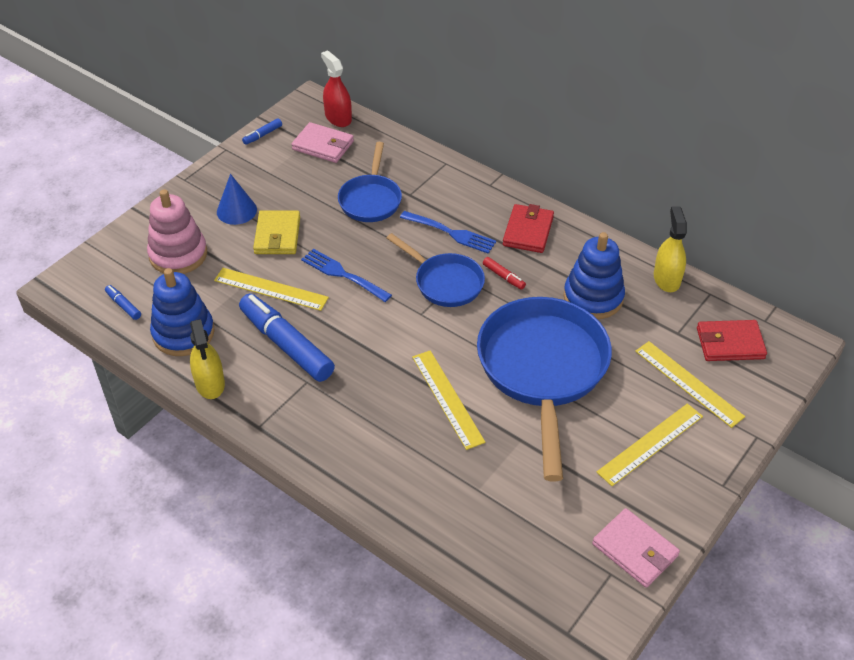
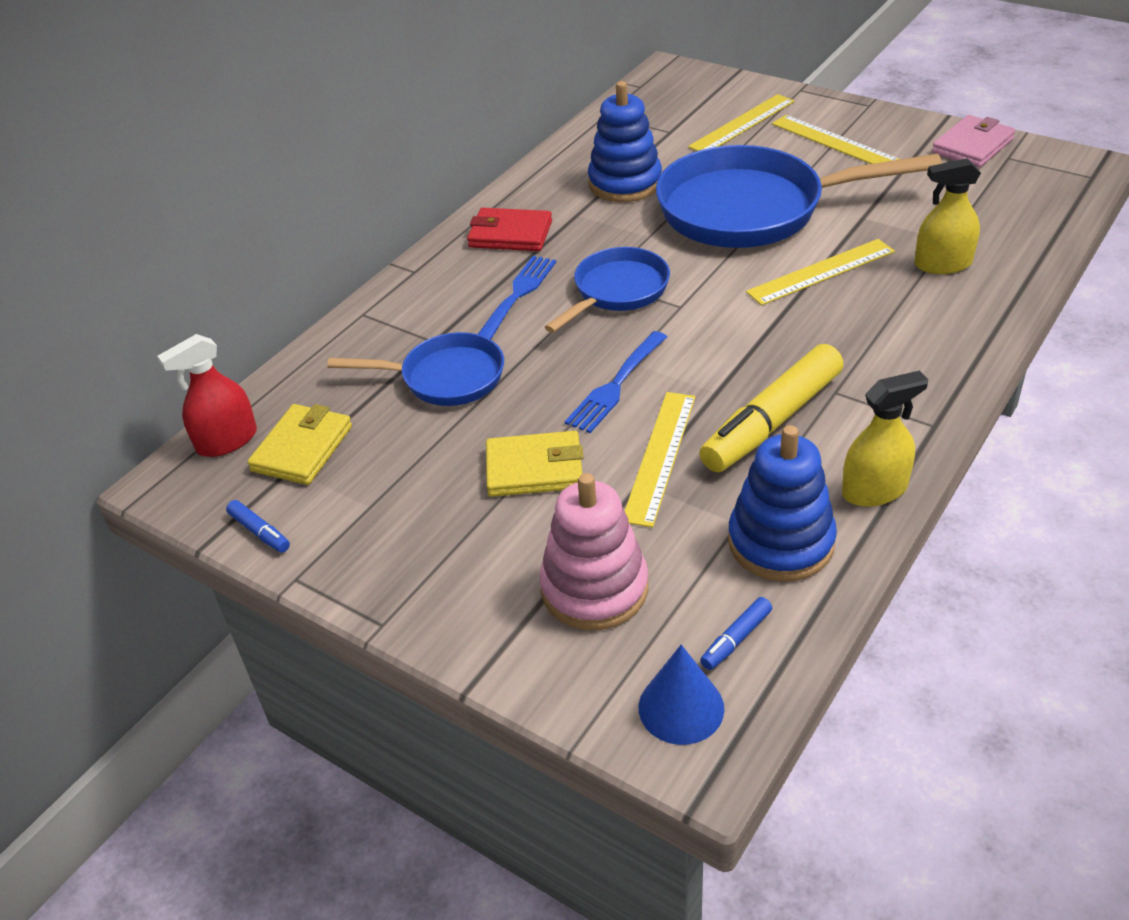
camera: 90 degrees left, 5 degrees down
(236, 210) = (473, 531): blue cone -> blue cone (681, 707)
(286, 344) = (772, 422): blue marker -> yellow marker
(323, 145) = (302, 448): pink wallet -> yellow wallet
(503, 277) = (599, 247): red marker -> none
(666, 279) = (586, 139): yellow spray bottle -> yellow spray bottle (943, 264)
(730, 343) = (678, 103): red wallet -> none

